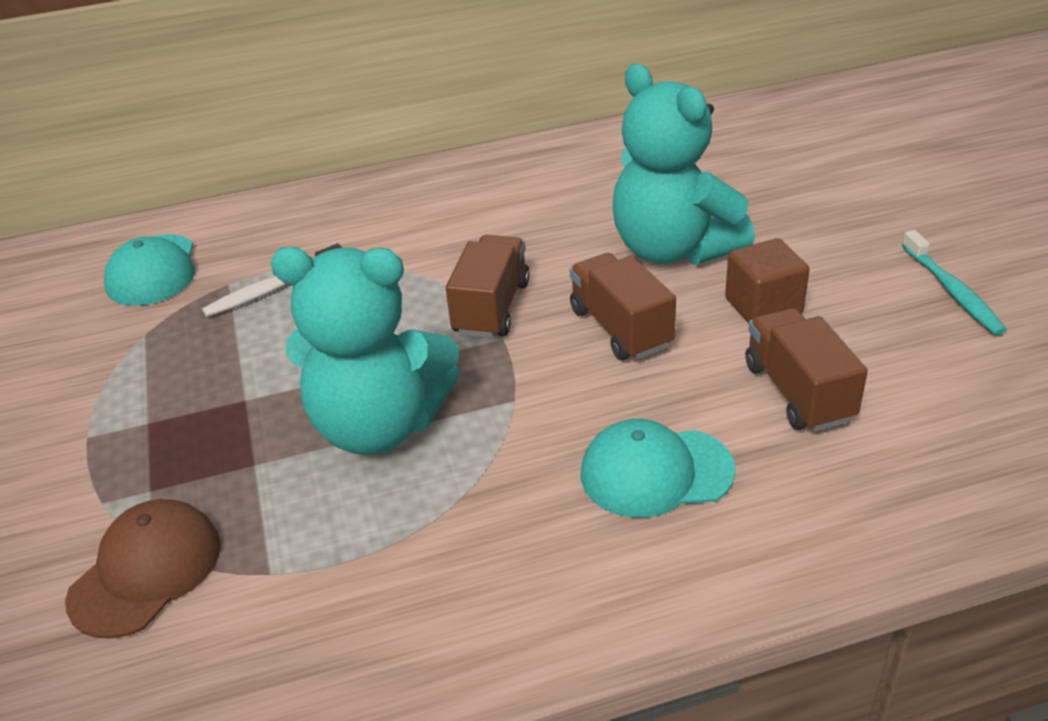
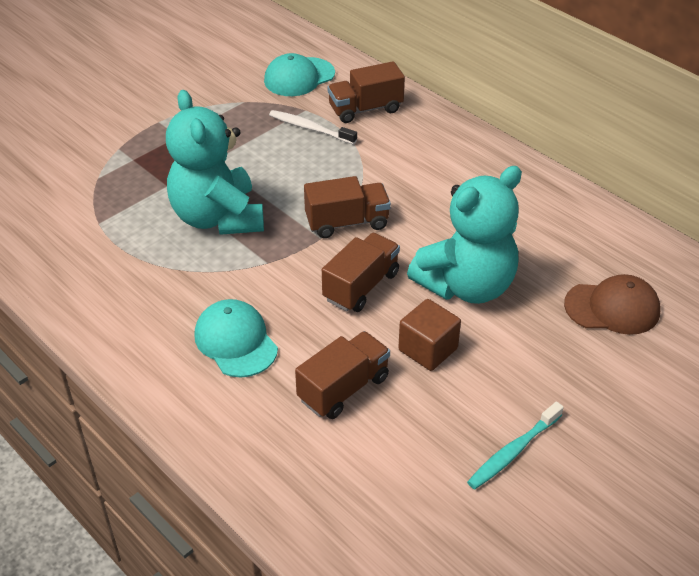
camera: 60 degrees right, 5 degrees up
(146, 571) = (83, 183): brown cap -> brown cap (612, 308)
(284, 234) = (365, 109): none -> brown truck
(673, 249) = (466, 286): turquoise teddy bear -> turquoise teddy bear turned 150 degrees counterclockwise

